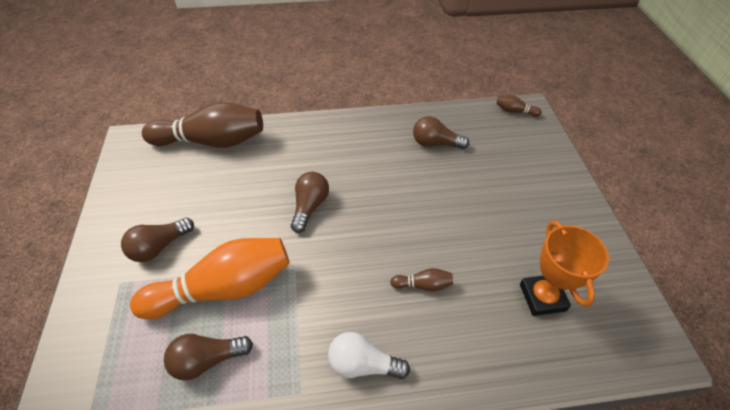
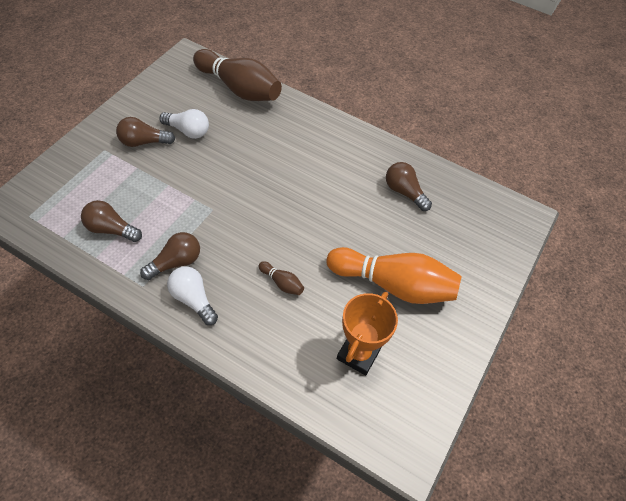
camera: 35 degrees right, 5 degrees up
(197, 208) = (188, 131): none -> white light bulb
(224, 288) = (157, 194): orange bowling pin -> orange bowling pin (393, 285)
(309, 206) = (260, 178): brown light bulb -> brown light bulb (176, 262)
(515, 111) = (508, 210): brown bowling pin -> none

